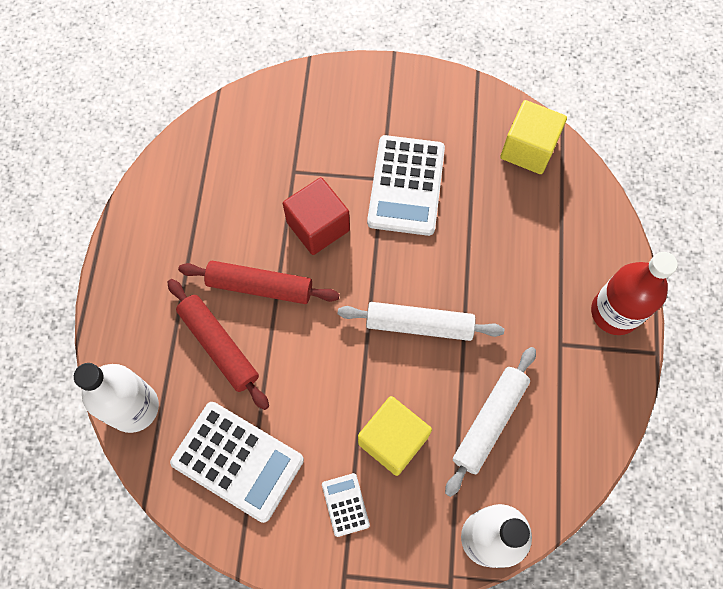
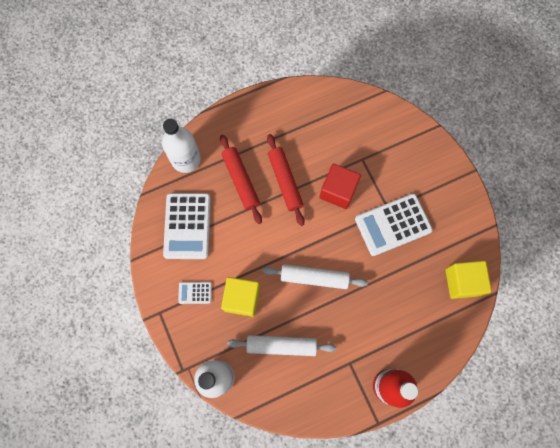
camera: 60 degrees right, 5 degrees up
(219, 346) = (241, 181): red rolling pin -> red rolling pin turned 45 degrees counterclockwise
(345, 504) = (195, 293): white calculator -> white calculator turned 135 degrees counterclockwise
(419, 324) = (314, 277): white rolling pin -> white rolling pin turned 60 degrees counterclockwise

